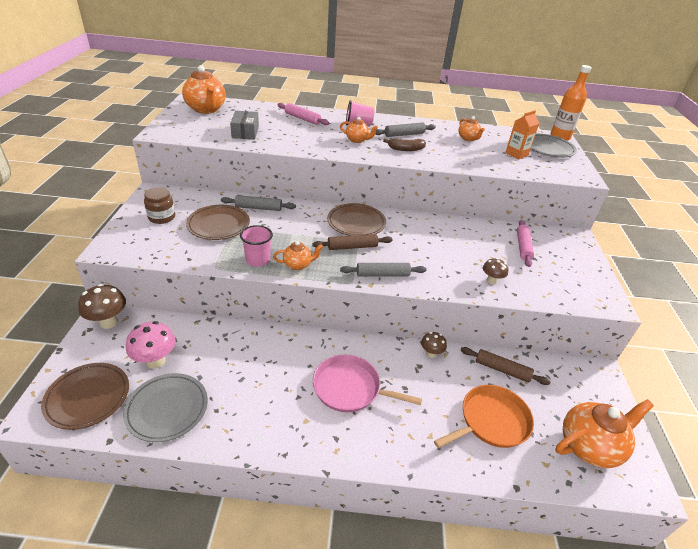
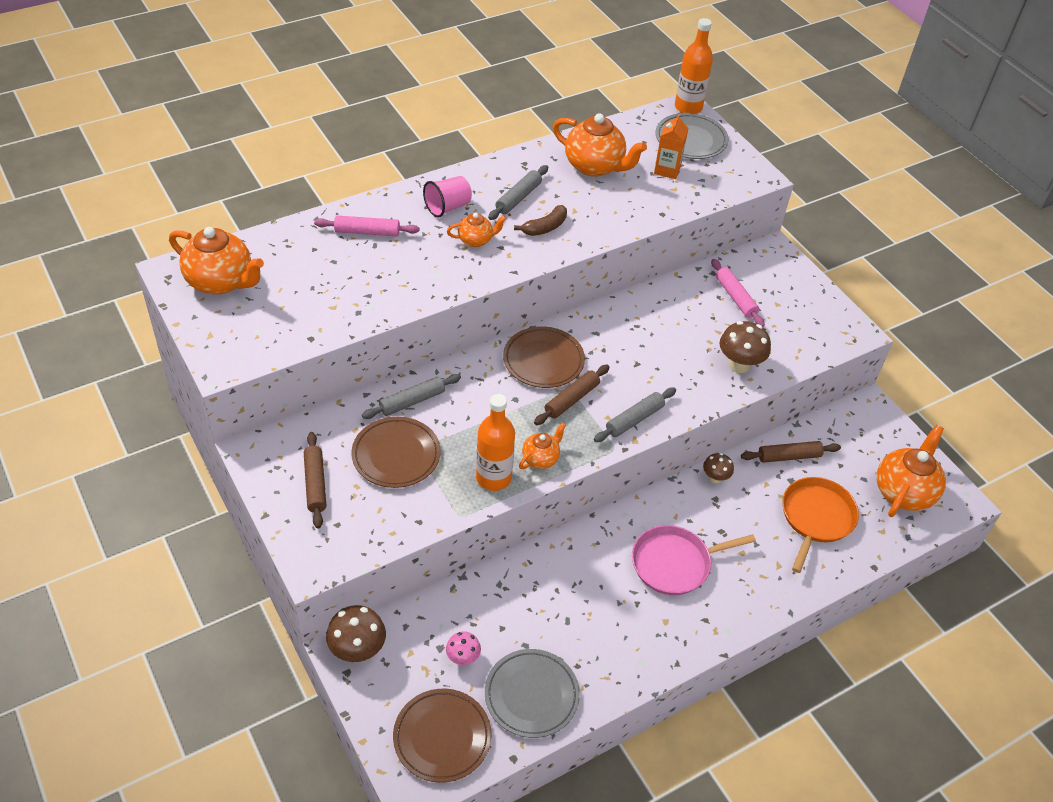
camera: 35 degrees left, 10 degrees up
(155, 361) = (463, 658): pink mushroom -> pink mushroom, size x0.60
(162, 217) = (315, 484): brown jar -> brown rolling pin
(245, 132) = (328, 300): grey box -> none
(258, 260) = (493, 478): pink cup -> orange bottle
(468, 139) = (595, 166): orange teapot -> orange teapot, size x1.87
(491, 280) = (739, 365): brown mushroom -> brown mushroom, size x1.68

